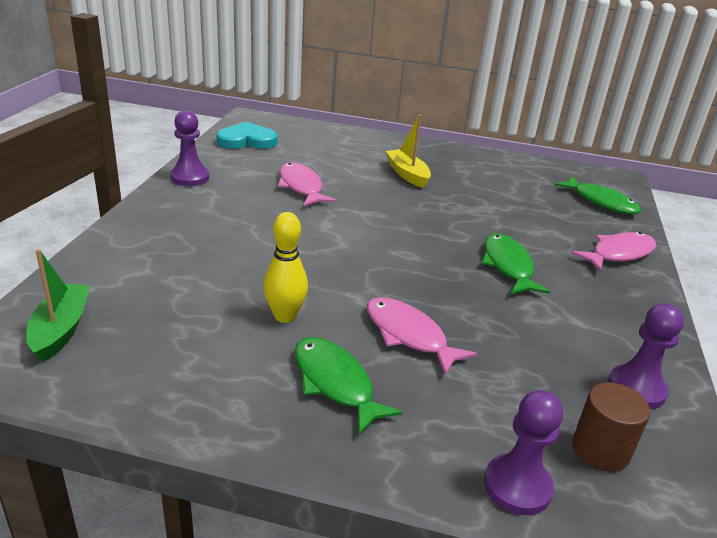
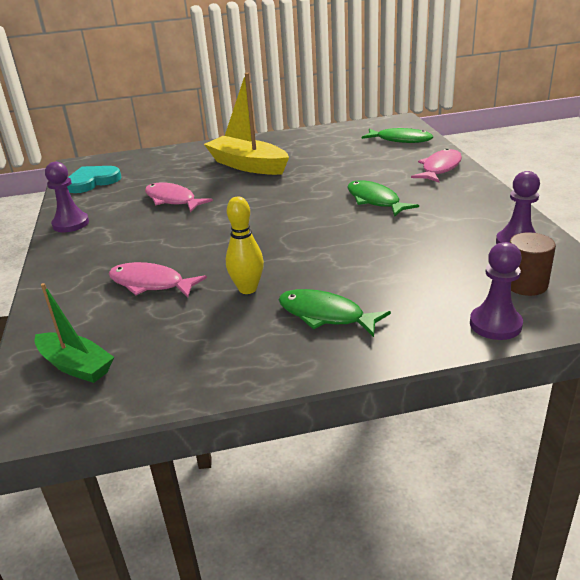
camera: 20 degrees left, 0 degrees up
(61, 330) = (75, 366): green boat -> green boat turned 150 degrees clockwise
(407, 174) = (248, 165): yellow boat -> yellow boat, size x1.63
(409, 335) = (348, 267): pink fish -> pink fish (151, 284)

